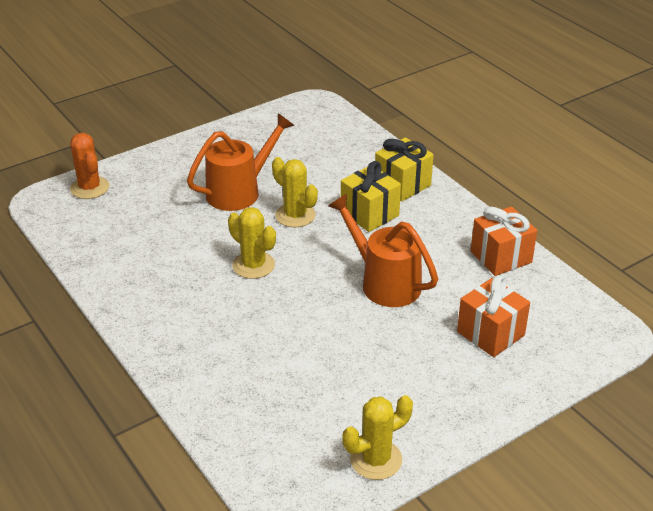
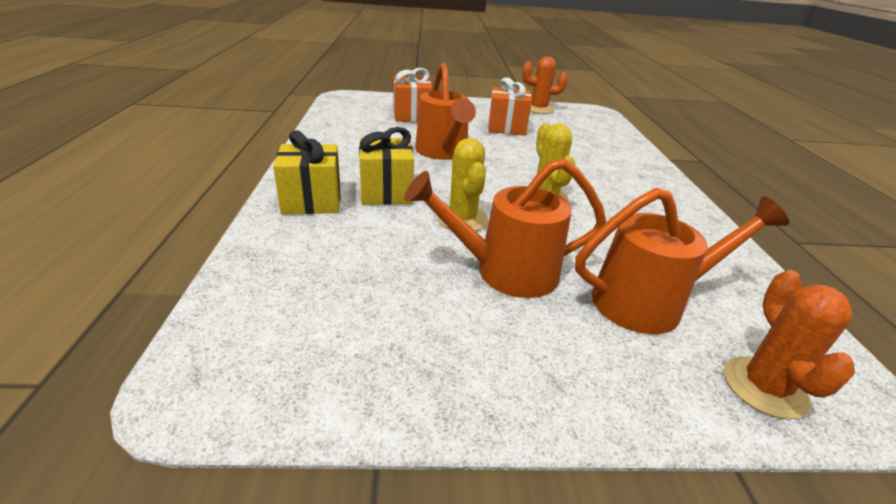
camera: 150 degrees left, 5 degrees down
(150, 208) = (649, 302): none -> orange watering can
(376, 459) = (538, 109): yellow cactus -> orange cactus
(501, 257) = (336, 134): orange gift -> orange gift (506, 127)

